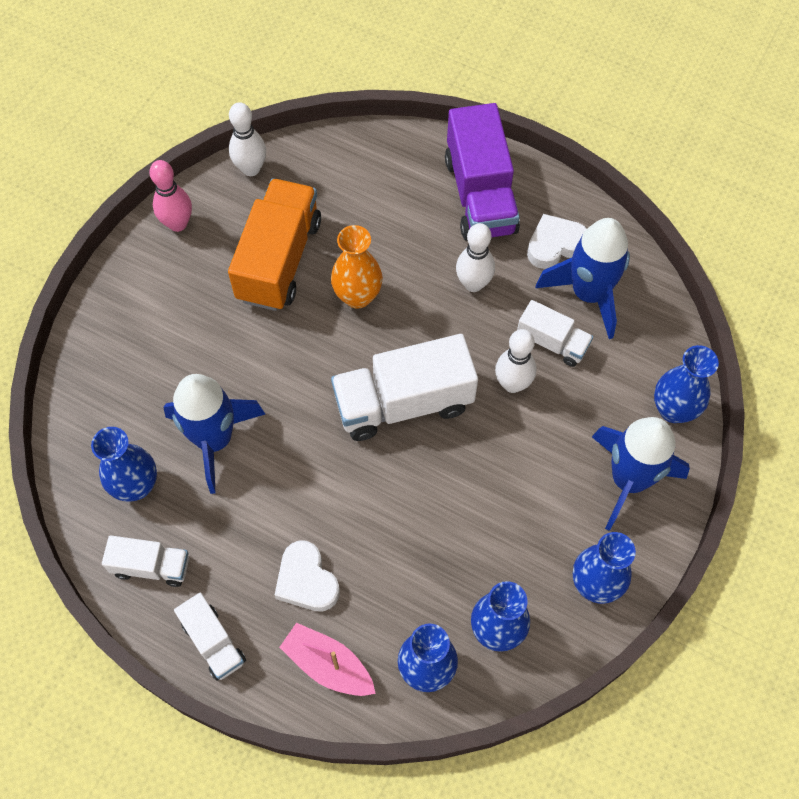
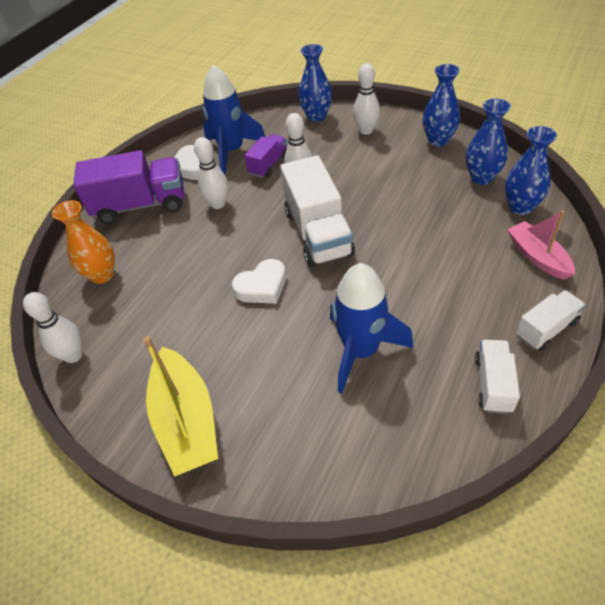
camera: 85 degrees left, 15 degrees down
(136, 486) = (416, 408): blue vase -> none
(158, 279) = (186, 420): none -> yellow boat
(178, 224) = (123, 411): pink bowling pin -> none
(279, 260) = (179, 323): orange truck -> none
(306, 580) = (475, 275): white heart -> white heart (262, 286)
(328, 665) = (537, 257): pink boat -> pink boat turned 120 degrees clockwise
(357, 296) = (222, 267): orange vase -> orange vase (102, 275)
(552, 342) = (268, 165): white truck -> purple truck
(628, 480) = (366, 130): blue rocket -> white bowling pin

